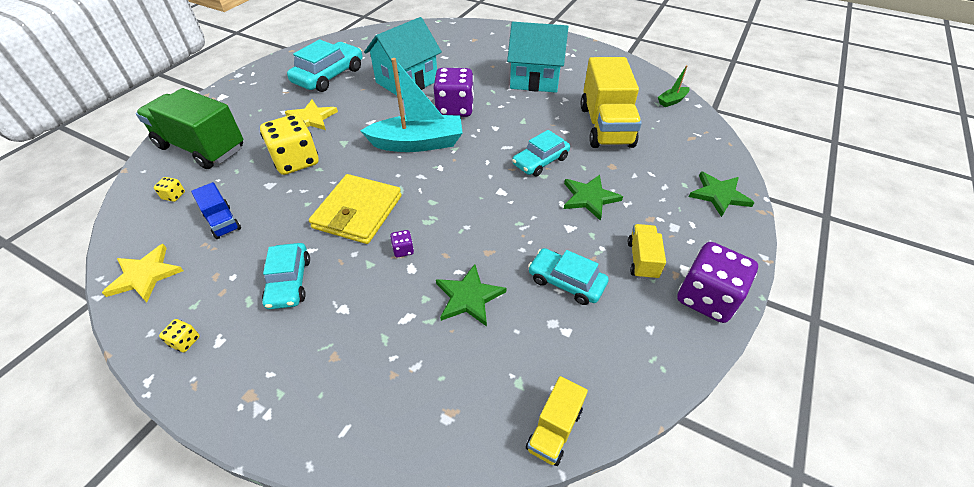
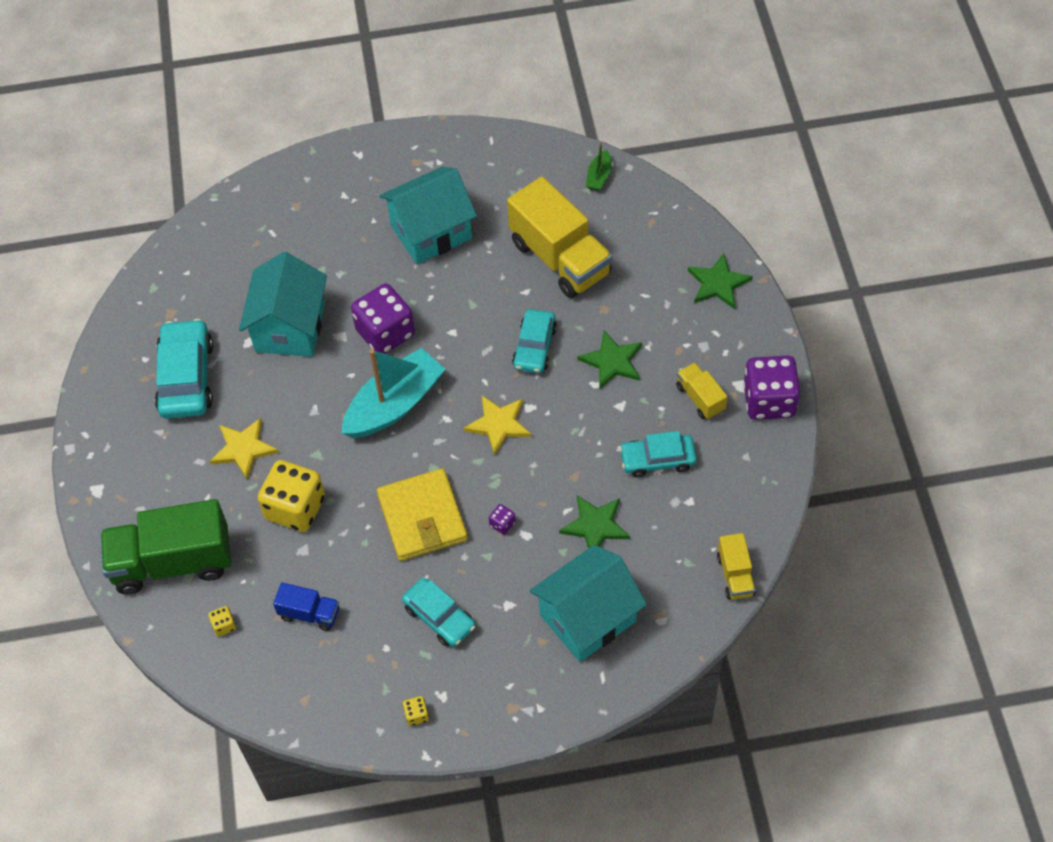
camera: 35 degrees left, 10 degrees up
(145, 275) = (308, 701): yellow star -> yellow star (498, 424)
(388, 366) = (588, 618): none -> turquoise house

